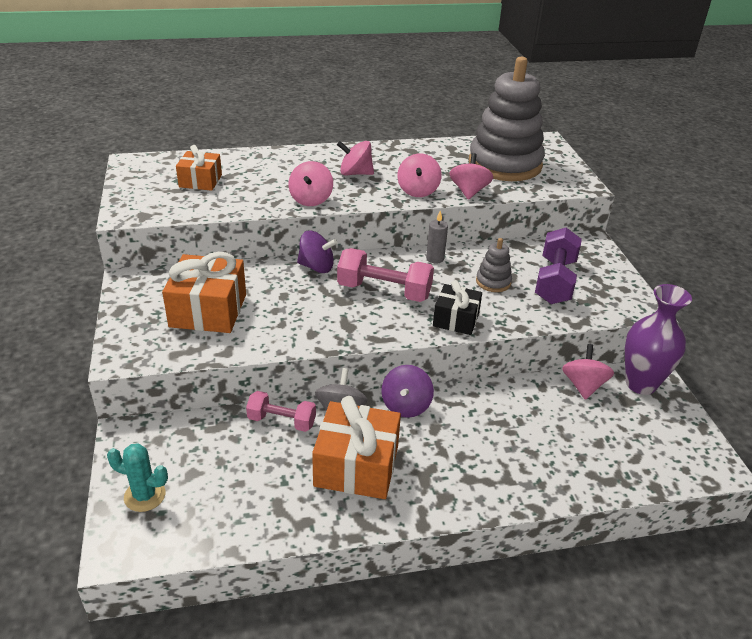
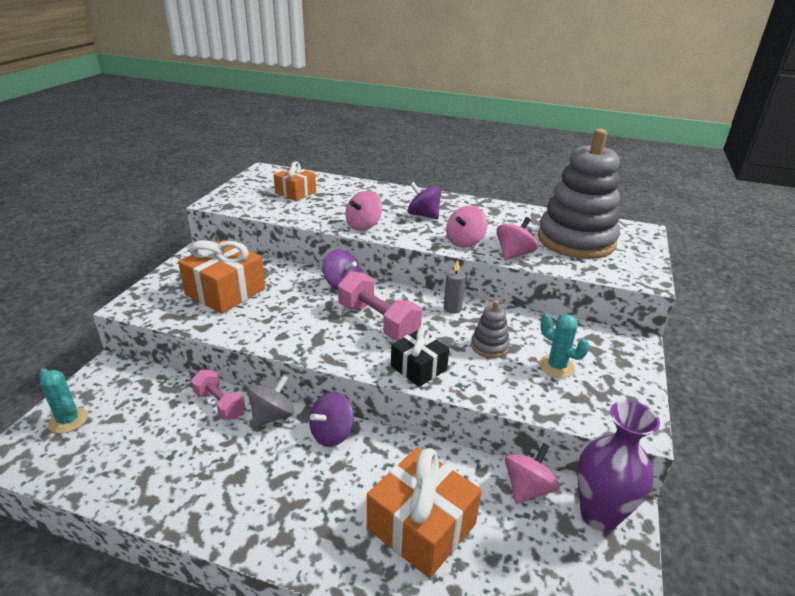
camera: 30 degrees right, 5 degrees down
(355, 173) = (423, 215): pink spinning top -> purple spinning top
(356, 466) = (238, 469): orange gift -> orange gift (421, 526)
(555, 281) = (556, 366): purple dumbbell -> turquoise cactus

